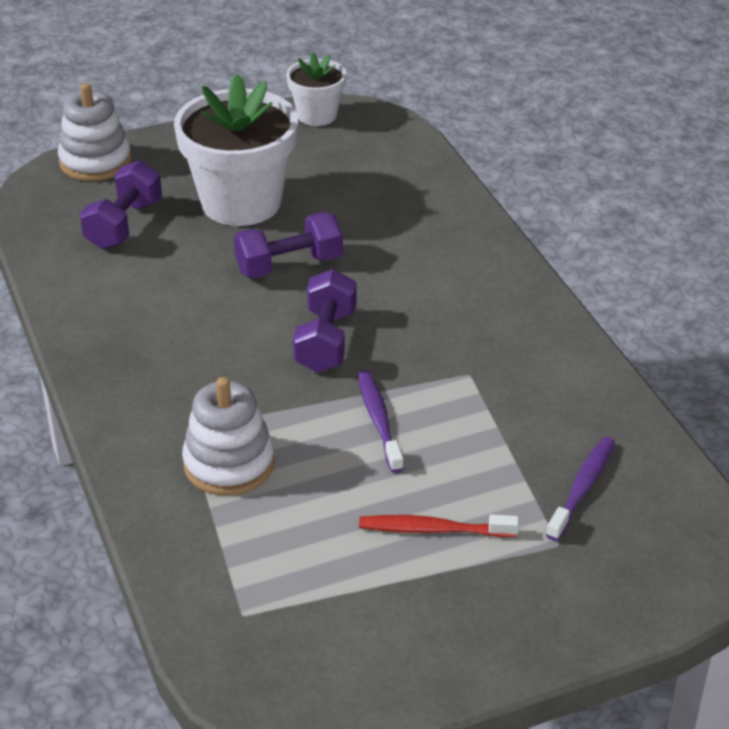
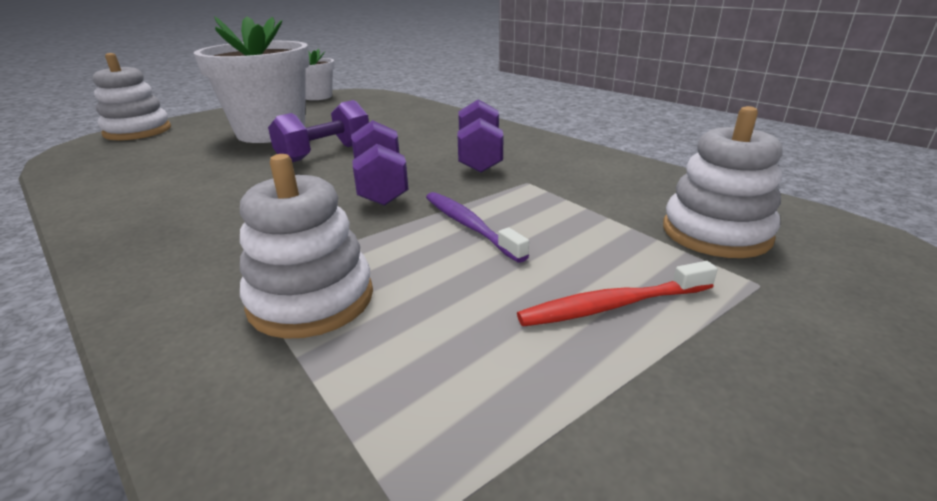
camera: 20 degrees left, 10 degrees down
(124, 224) = (163, 155): purple dumbbell -> purple dumbbell (479, 157)
(582, 488) = (715, 233): purple toothbrush -> white stacking toy

